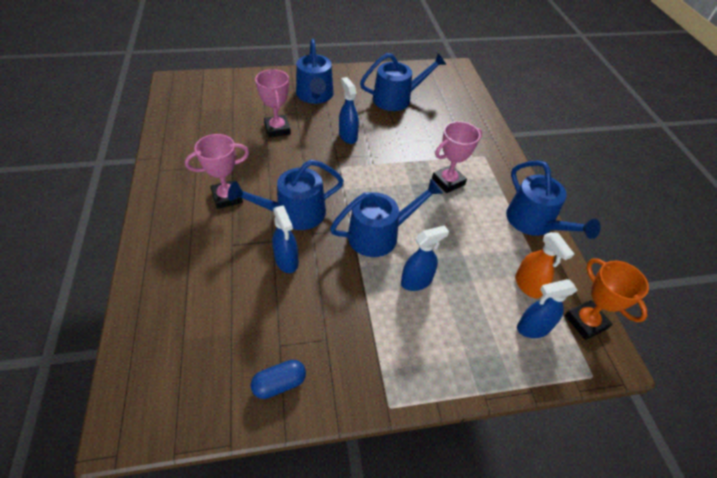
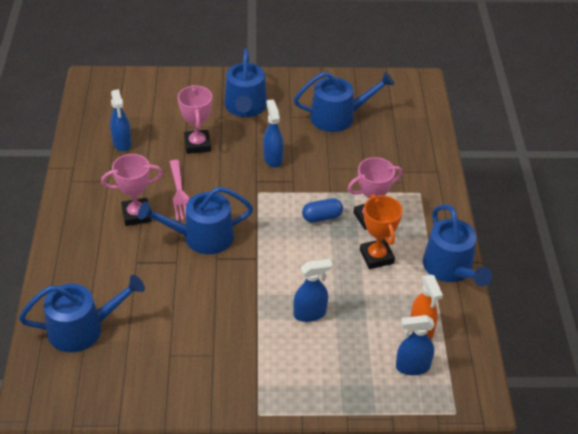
camera: 10 degrees right, 5 degrees down
(267, 173) = (179, 193): none -> pink fork
(279, 384) = (165, 385): blue capsule -> blue capsule (322, 217)
(286, 261) = (187, 282): blue spray bottle -> blue spray bottle (122, 143)
(379, 235) = (283, 266): blue watering can -> blue watering can (82, 328)
(585, 322) = (467, 367): orange trophy -> orange trophy (376, 257)

